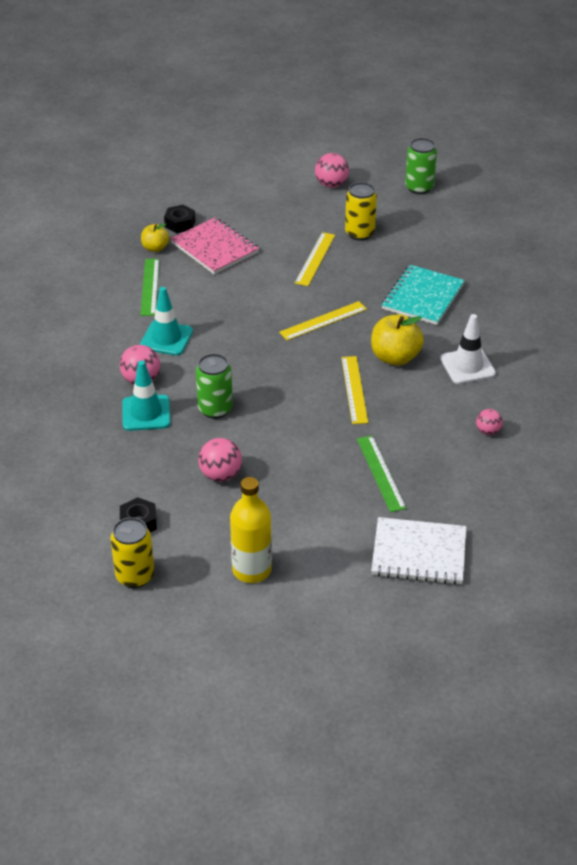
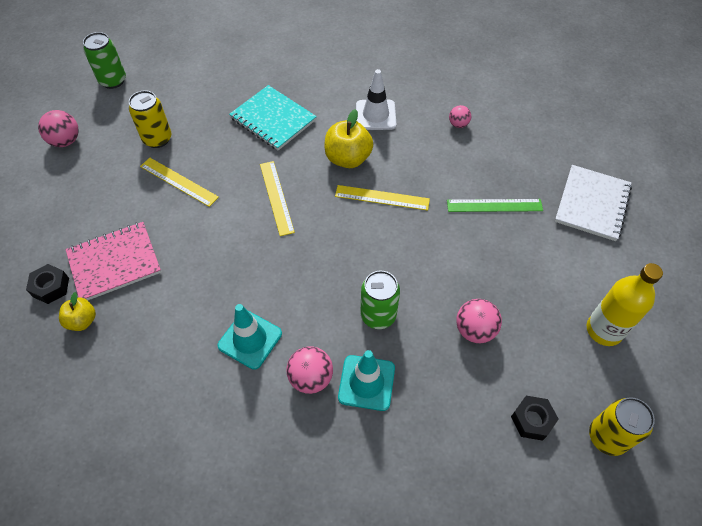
camera: 75 degrees left, 15 degrees up
(150, 287) = (151, 339): green ruler -> none

